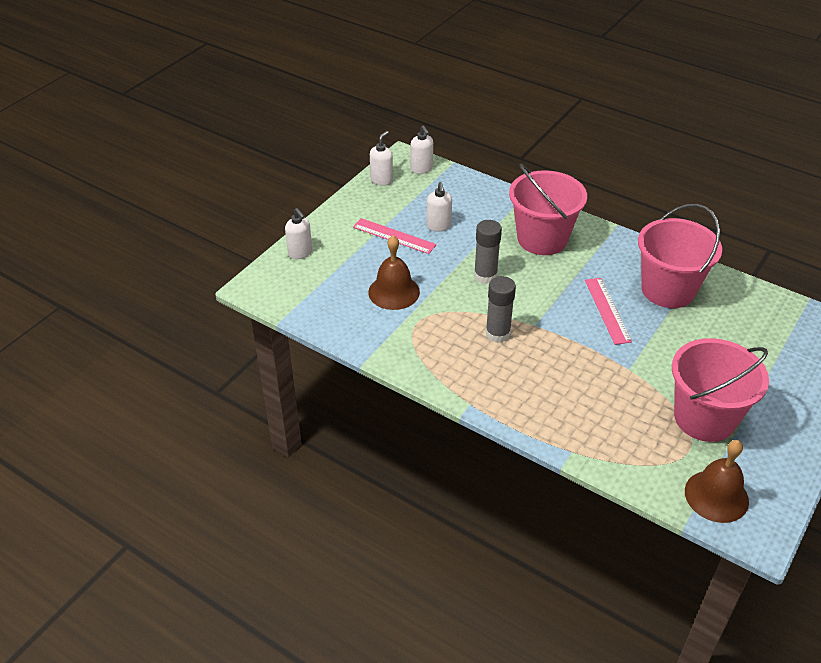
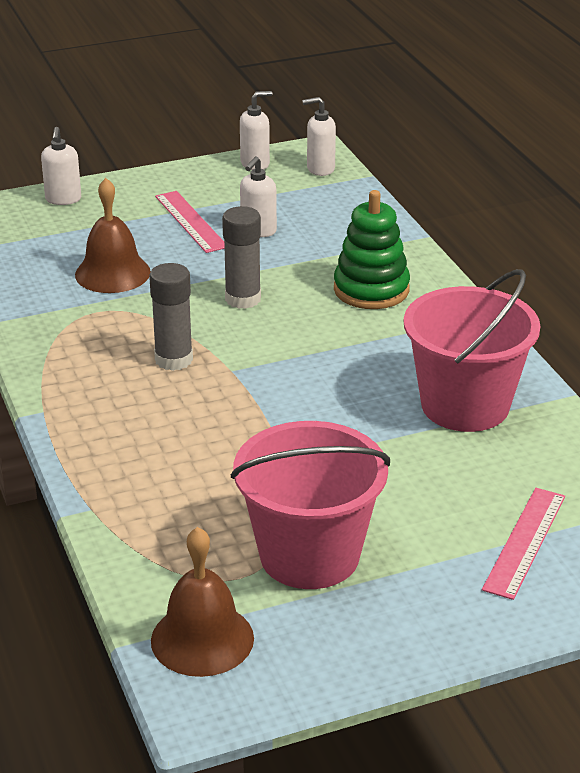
camera: 35 degrees right, 10 degrees down
(421, 169) = (320, 169): white soap dispenser -> white soap dispenser turned 75 degrees clockwise
(542, 239) = (371, 290): pink bucket -> green stacking toy
(607, 310) = (348, 393): pink ruler -> pink ruler (525, 542)

